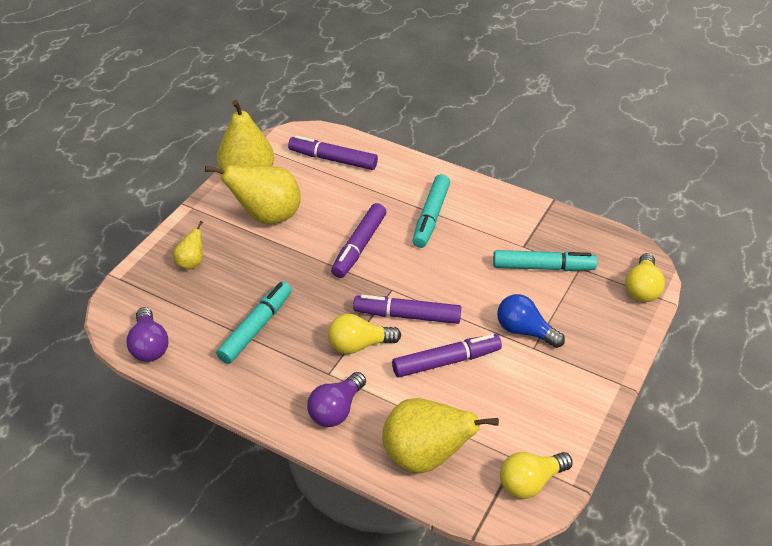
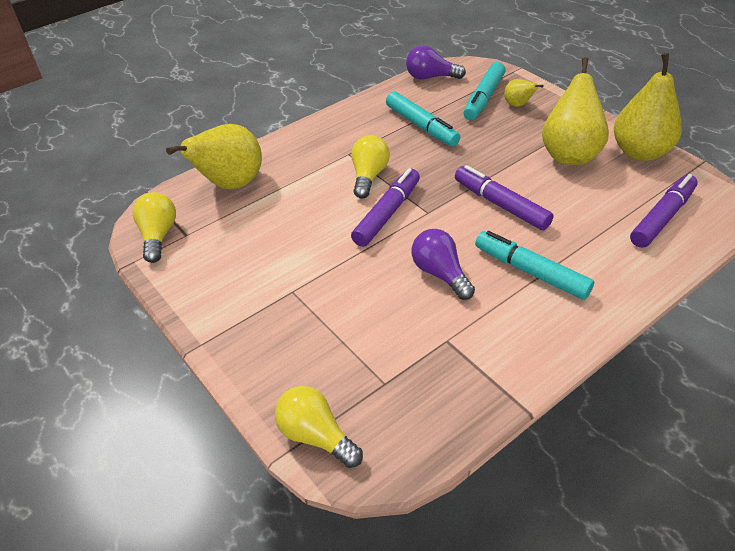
camera: 115 degrees right, 0 degrees up
(336, 410) = (309, 150): purple light bulb -> purple light bulb (440, 274)
(445, 361) = (316, 223): purple marker -> none
(524, 331) = (317, 292): blue light bulb -> none
(542, 267) = (403, 345): turquoise marker -> turquoise marker (484, 98)

